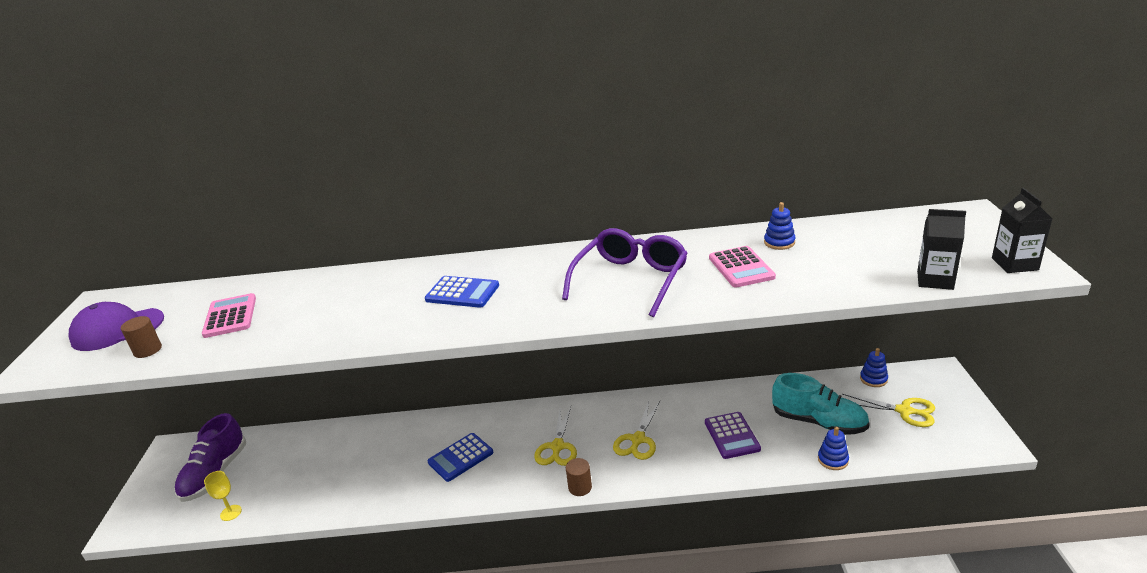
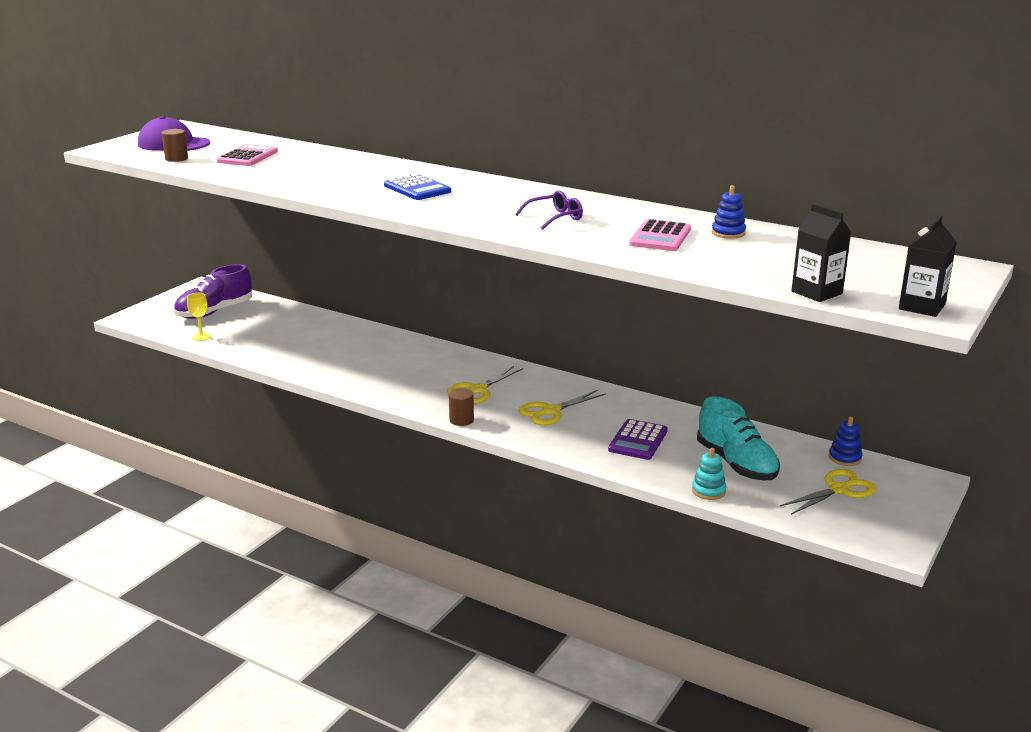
camera: 30 degrees right, 5 degrees down
(460, 457) = (393, 368): blue calculator -> none
(630, 280) = (555, 218): purple glasses -> purple glasses, size x0.53
(833, 460) = (708, 491): blue stacking toy -> turquoise stacking toy
(904, 411) = (838, 490): yellow scissors -> yellow scissors turned 90 degrees counterclockwise

